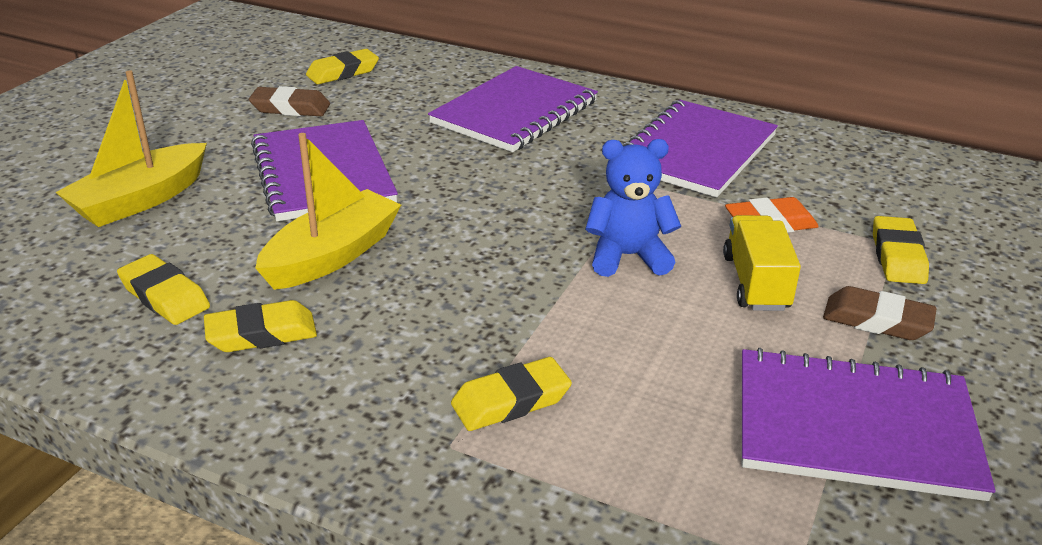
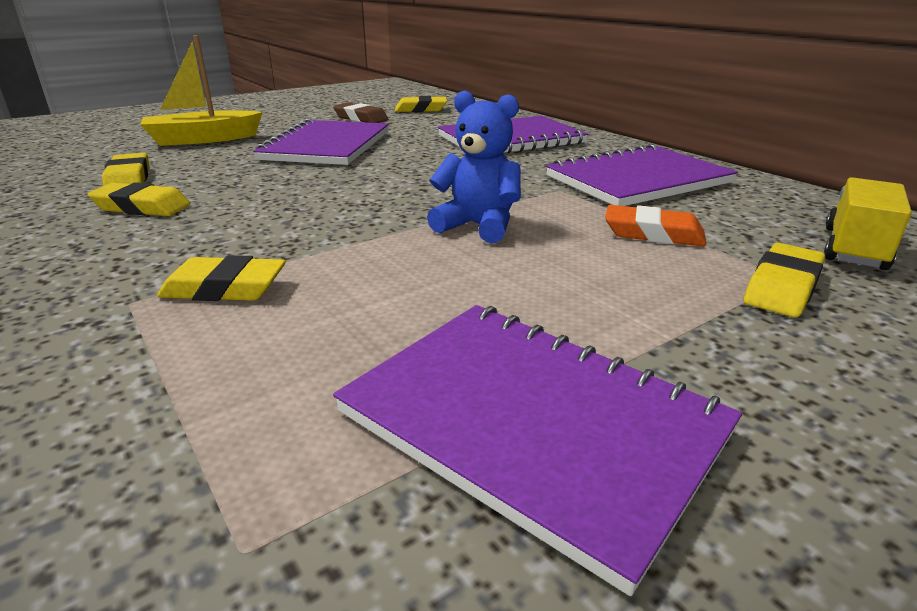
camera: 30 degrees right, 5 degrees down
(332, 255) = (259, 181): yellow boat -> none
(756, 283) = (579, 269): yellow truck -> yellow truck (854, 249)
(877, 320) = (689, 333): brown eraser -> none

